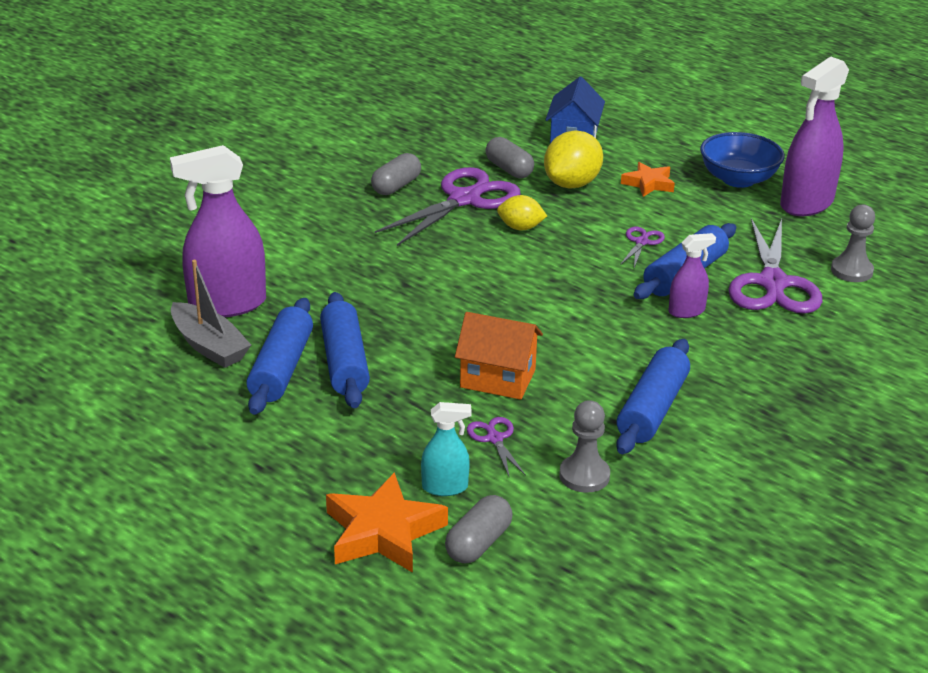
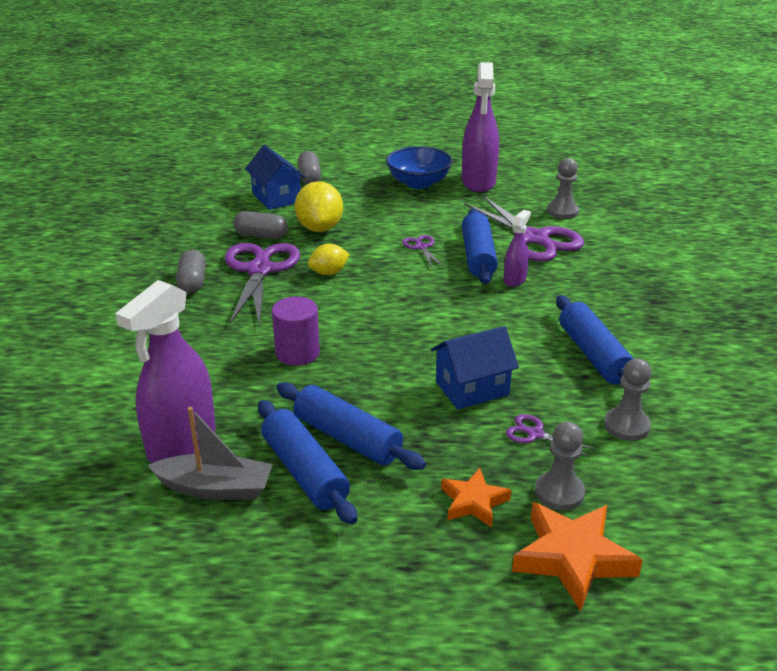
camera: 40 degrees left, 0 degrees up
(398, 281) = (297, 353): none -> purple cylinder
(445, 487) = (559, 492): turquoise spray bottle -> grey pawn
(478, 543) = (642, 521): grey capsule -> grey capsule (309, 177)
(497, 378) = (472, 388): orange house -> blue house
(648, 184) = (369, 207): orange star -> orange star (474, 502)

